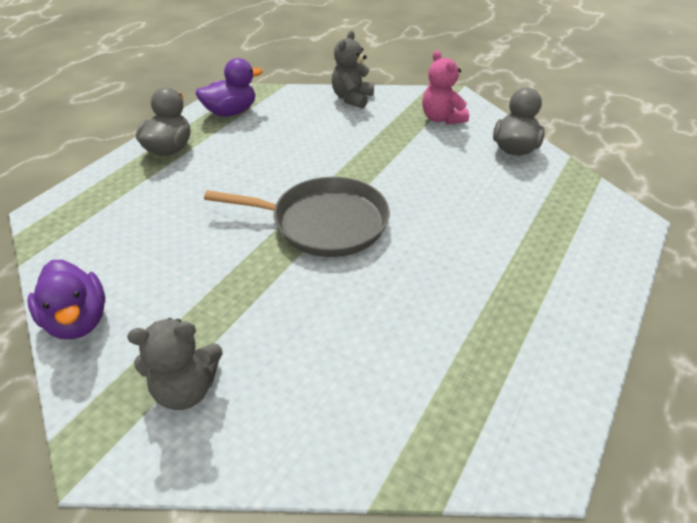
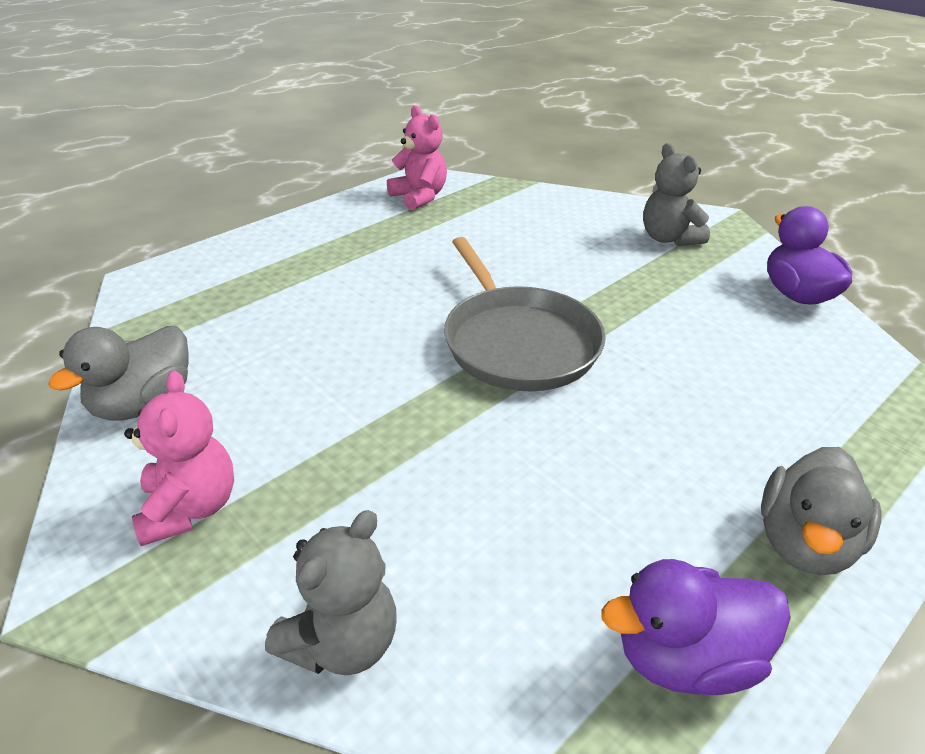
camera: 165 degrees left, 5 degrees down
(186, 389) = (668, 238): grey teddy bear -> grey teddy bear turned 120 degrees counterclockwise
(324, 223) = (518, 342): grey pan -> grey pan turned 135 degrees counterclockwise
(512, 407) = (419, 197): none -> pink teddy bear

